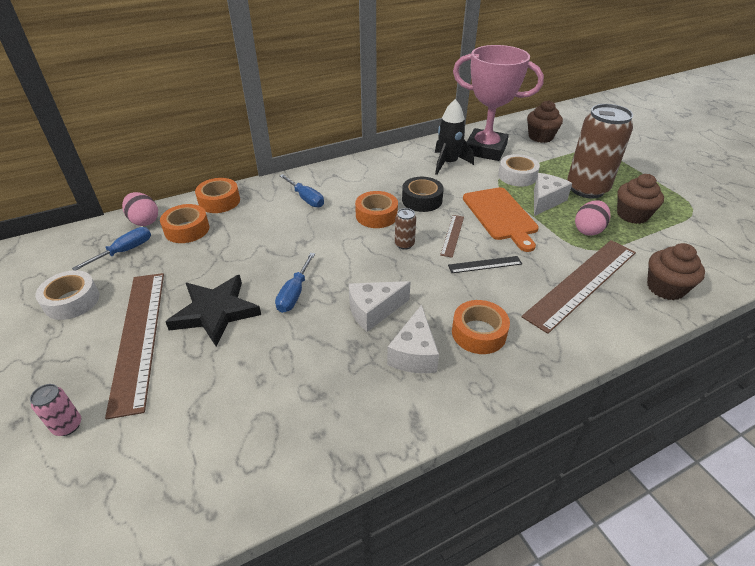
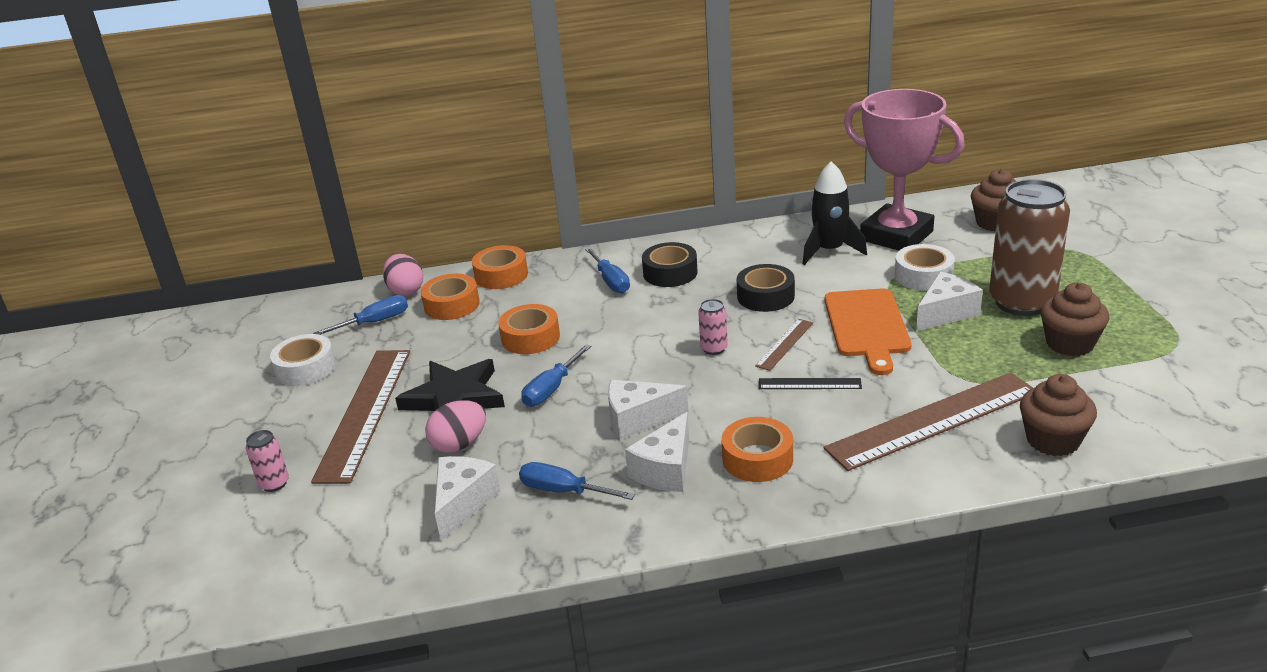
camera: 20 degrees right, 10 degrees down
(256, 415) = (463, 503): none -> white cheese
(340, 388) = (563, 491): none -> blue screwdriver
(347, 188) = (670, 273): none -> black tape
(376, 215) = (694, 310): orange tape -> orange tape (530, 338)
(404, 244) = (714, 349): brown can -> pink can
(588, 230) = (987, 357): pink egg -> pink egg (459, 444)

